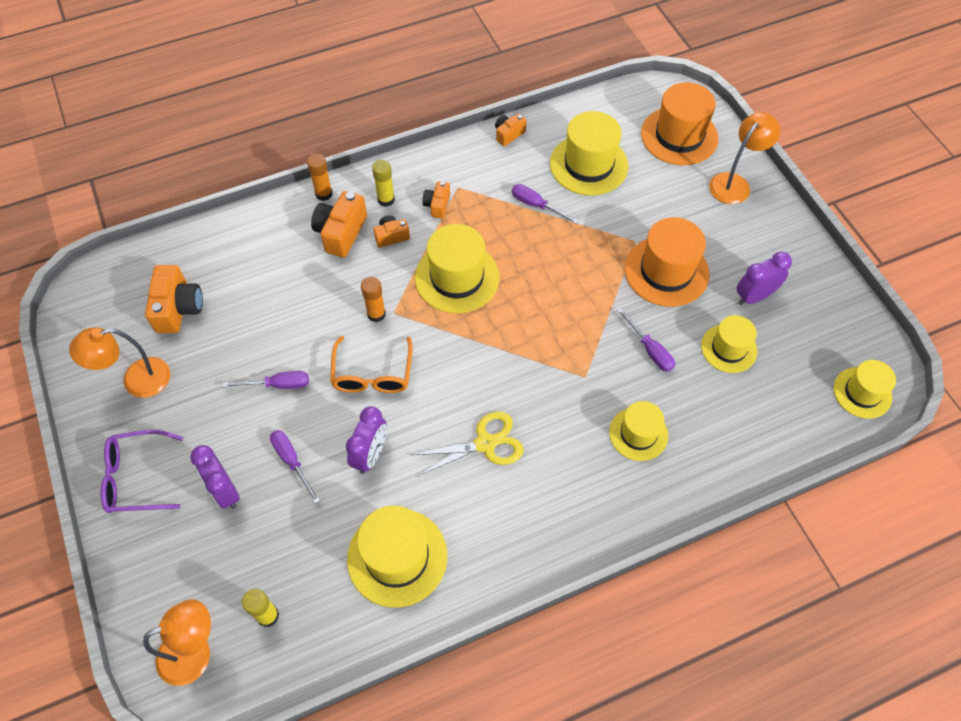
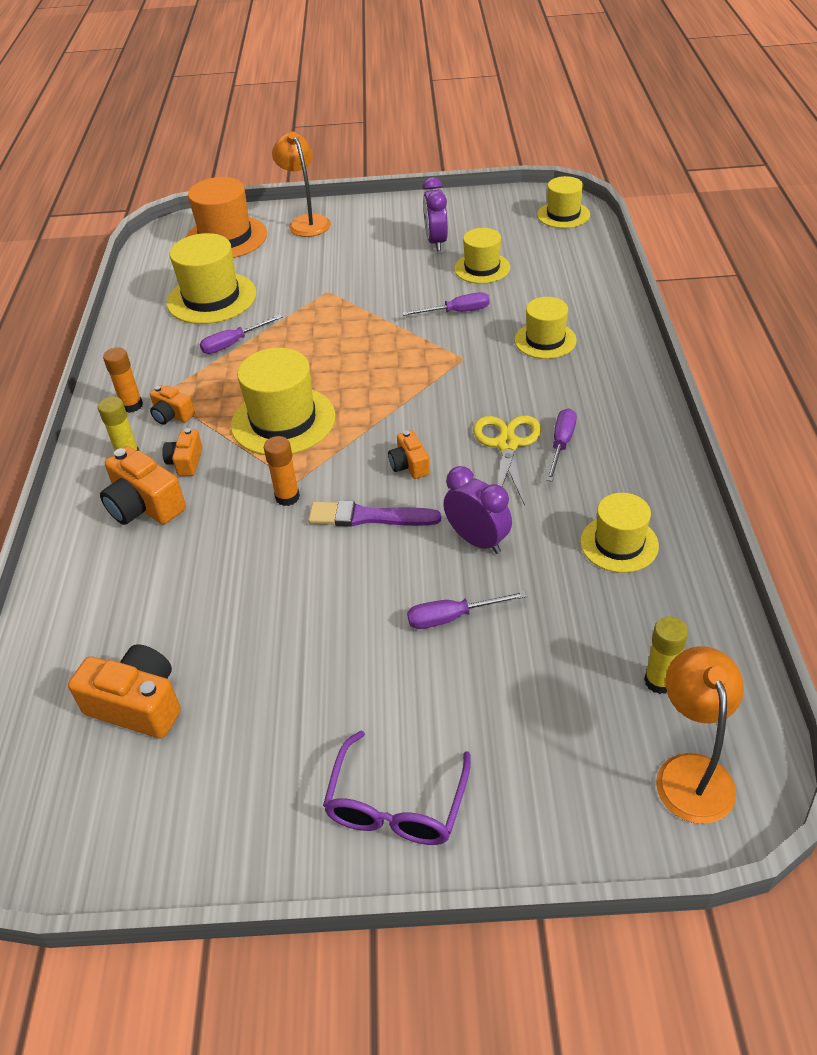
camera: 65 degrees left, 15 degrees down
(136, 380) = (230, 780): orange lamp -> none
(225, 491) = (464, 697): purple clock -> none
(278, 385) = (333, 611): purple screwdriver -> purple screwdriver (561, 444)
(324, 194) = (71, 510): orange glue stick -> orange glue stick (132, 405)
(372, 374) = (368, 517): orange glasses -> purple brush
(397, 557) = (619, 544): yellow hat -> yellow hat, size x0.63
(508, 134) = (122, 342): orange camera -> orange camera (409, 465)
(666, 271) = (375, 282): orange hat -> none

